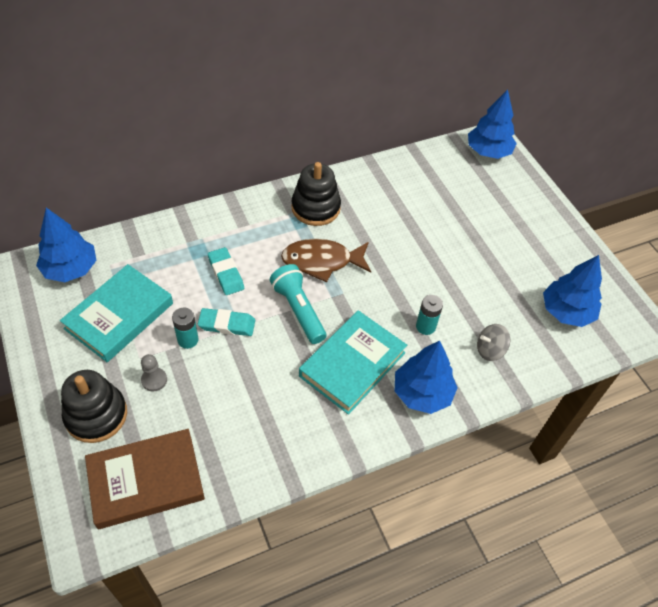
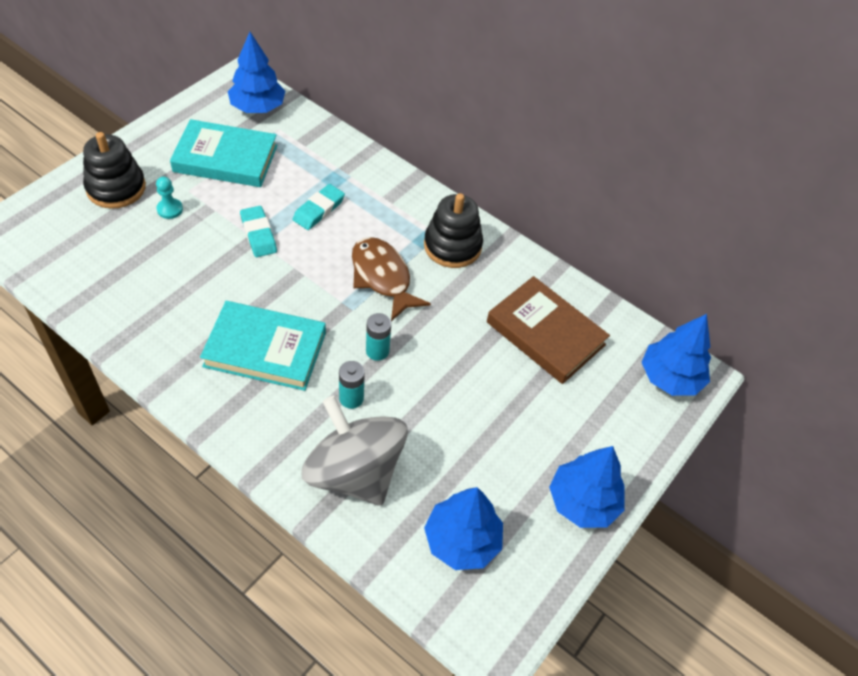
camera: 60 degrees right, 0 degrees up
(146, 480) = (66, 246): brown book -> brown book (545, 333)
(154, 380) = (170, 209): grey pawn -> turquoise pawn
(188, 340) = (225, 214): turquoise battery -> turquoise battery (377, 351)
(298, 310) = (308, 281): turquoise flashlight -> none
(422, 393) = (260, 423): blue tree -> blue tree (582, 502)
(490, 350) = (354, 472): grey spinning top -> grey spinning top, size x2.34

